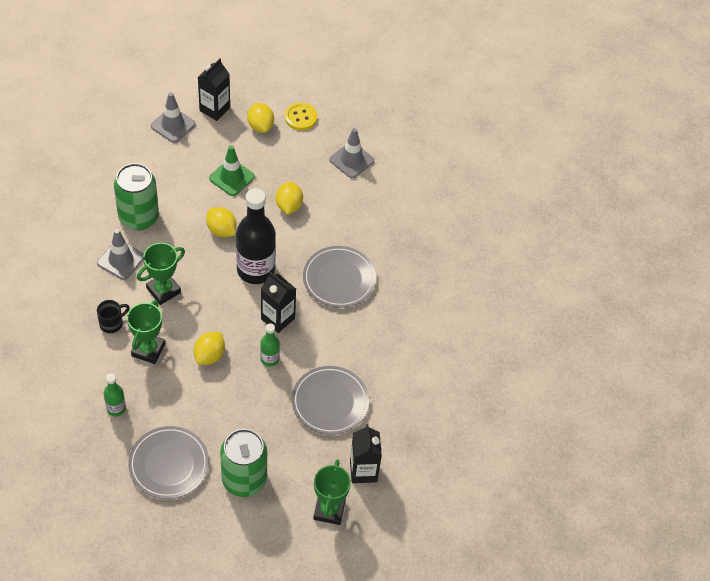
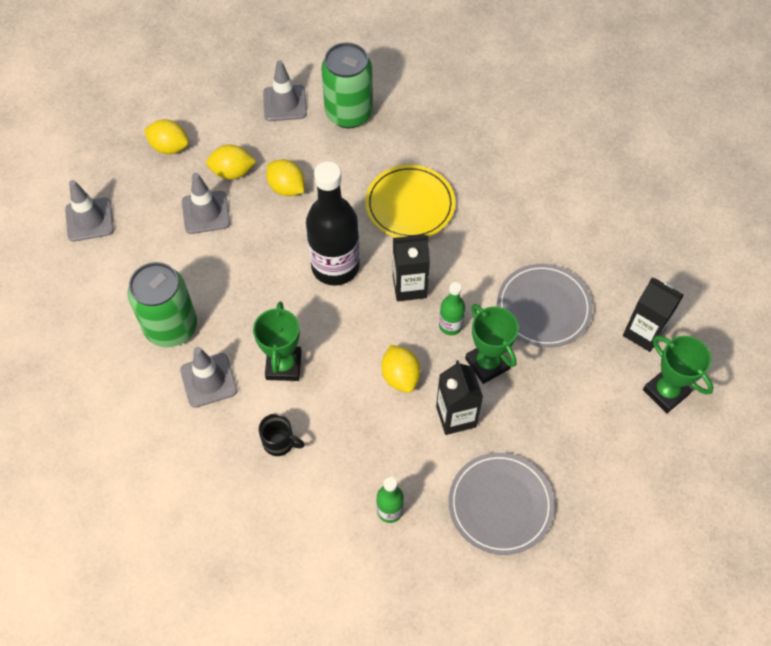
camera: 45 degrees left, 5 degrees up
(112, 323) = (280, 442): black mug -> black mug turned 105 degrees clockwise
(148, 350) = (344, 429): green trophy -> green trophy (487, 363)
(214, 109) = (108, 171): black carton -> black carton (456, 416)
(221, 230) = (260, 264): yellow lemon -> yellow lemon (232, 172)
(231, 177) = (206, 212): green traffic cone -> grey traffic cone
(244, 479) = (573, 444): green can -> green can (349, 113)
(300, 117) = (194, 109): yellow button -> none
(339, 279) = (410, 205): grey plate -> yellow plate

